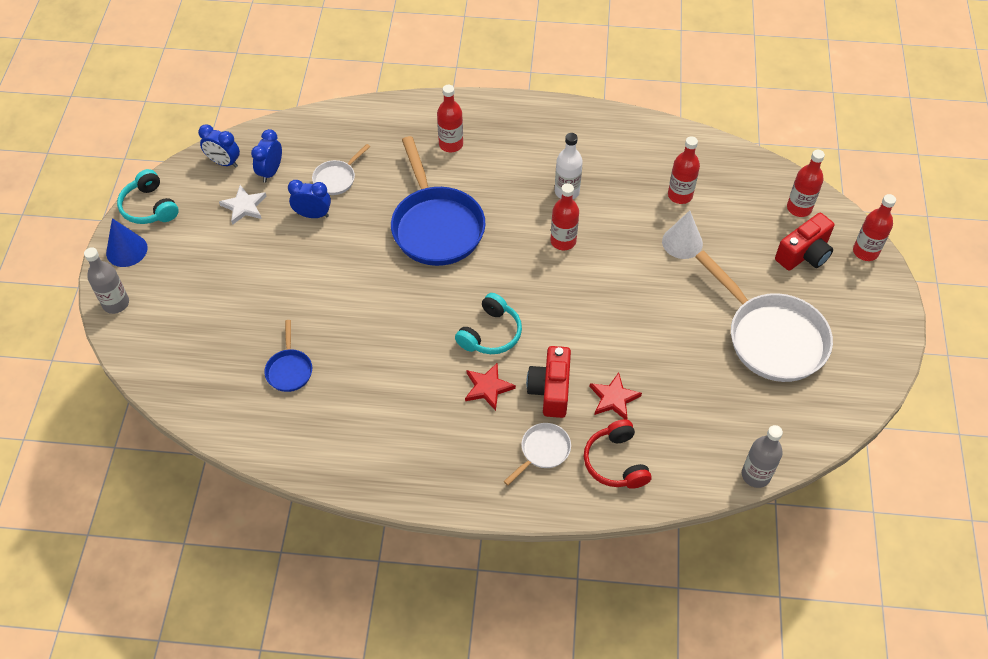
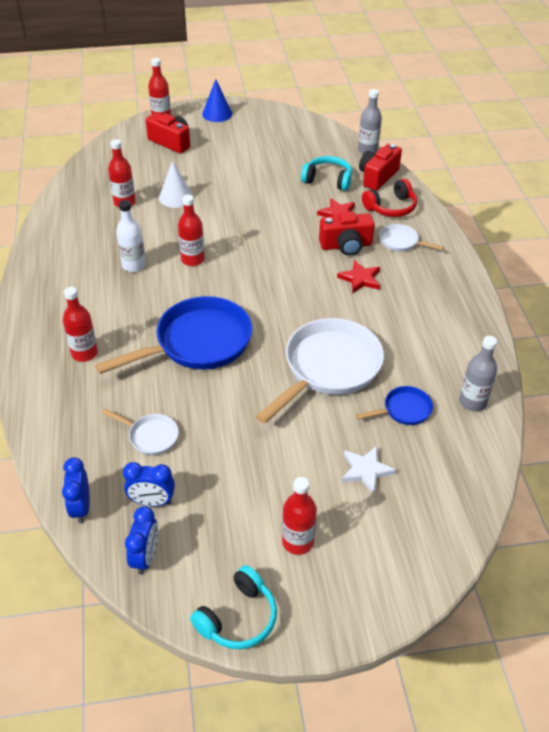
camera: 105 degrees left, 10 degrees down
(116, 303) = (393, 597): grey bottle -> grey bottle (472, 402)
(126, 250) = (313, 617): blue cone -> blue cone (217, 114)
(244, 206) = (211, 512): white star -> white star (366, 470)
(313, 215) = (207, 443): blue clock -> blue clock (81, 507)
(490, 333) = (307, 286): turquoise headphones -> turquoise headphones (328, 180)
(688, 468) = (377, 177): none -> red camera
(771, 338) = (253, 151): white pan -> white pan (328, 368)
(799, 208) = (125, 147): red bottle -> red bottle (298, 542)

